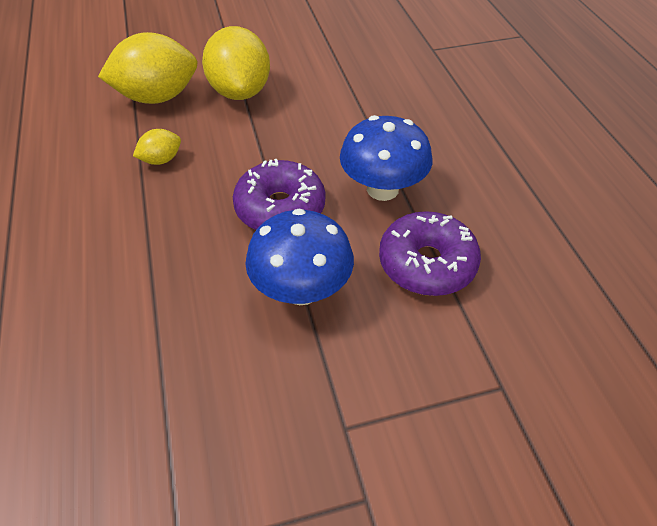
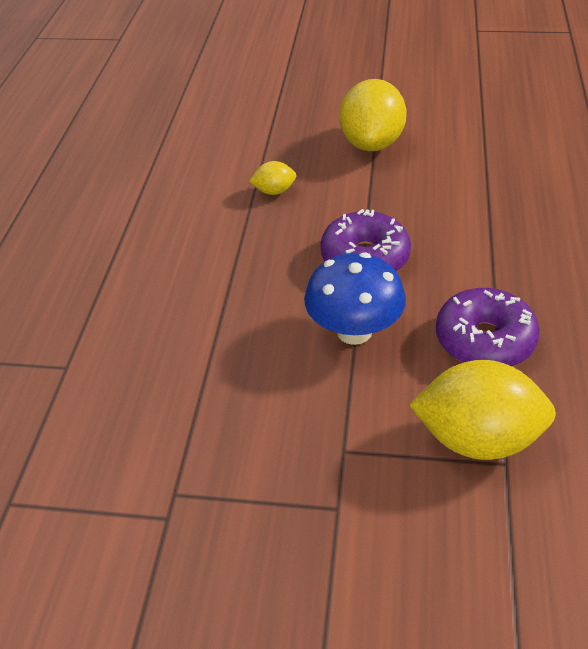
camera: 25 degrees right, 5 degrees down
(157, 97) = (292, 134): yellow lemon -> yellow lemon (477, 439)
(382, 189) = (472, 263): blue mushroom -> none

